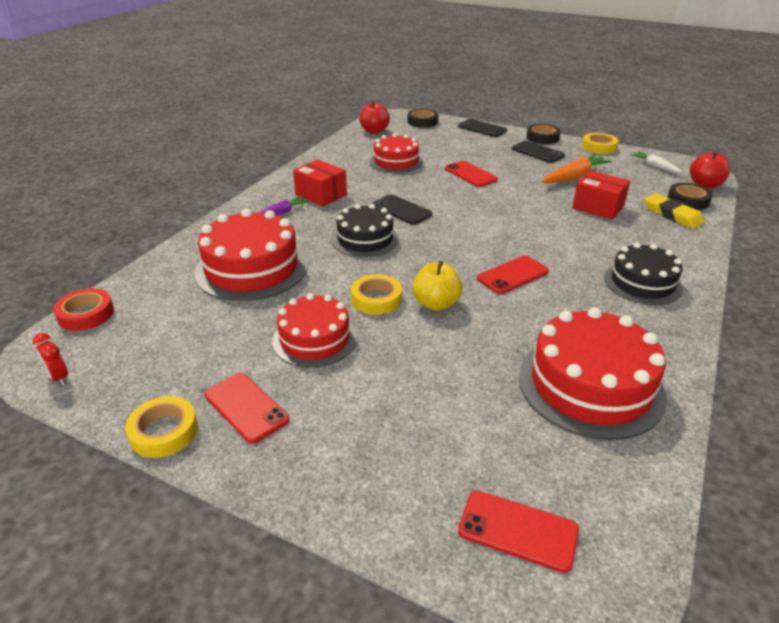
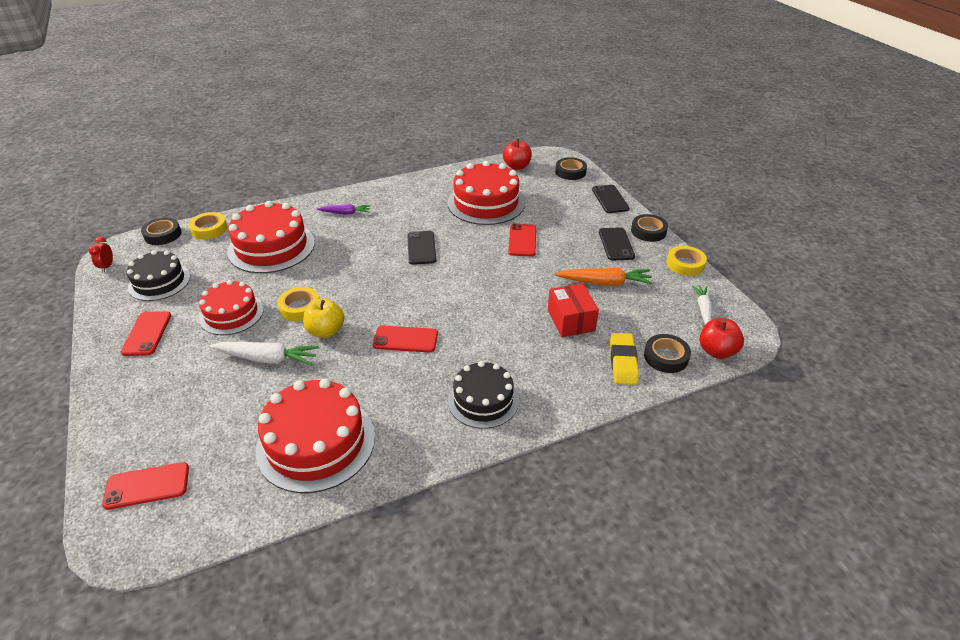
camera: 40 degrees right, 5 degrees up
(86, 314) = (163, 235): red tape -> black tape
(164, 432) = (102, 324): yellow tape -> yellow tape (209, 229)
(321, 195) = (391, 209): red box -> none
(365, 239) = (362, 260): black cake -> black cake (159, 282)
(396, 162) = (486, 203): red cake -> red cake, size x1.54
(423, 353) = (267, 359): none -> white carrot
(518, 530) = (147, 486): red phone -> red phone turned 75 degrees counterclockwise

